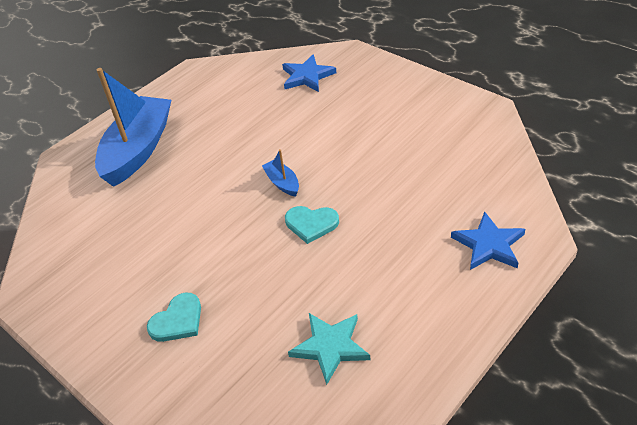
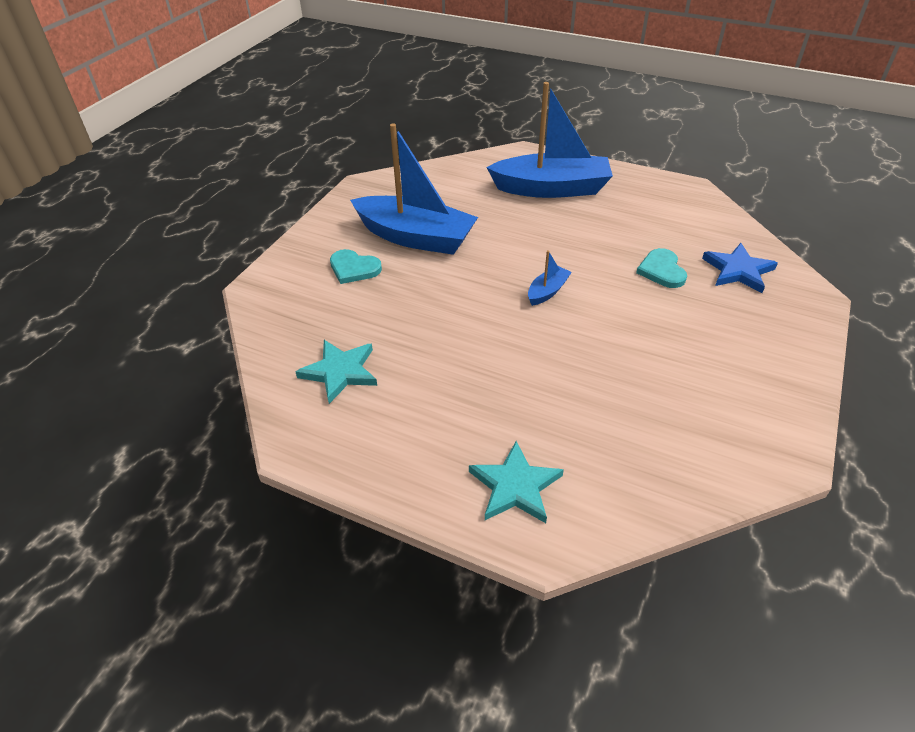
camera: 70 degrees right, 0 degrees up
(154, 262) = (415, 237): none -> blue boat
(311, 224) = (495, 325): turquoise heart -> turquoise heart (662, 270)
(489, 245) = (515, 486): blue star -> turquoise star

